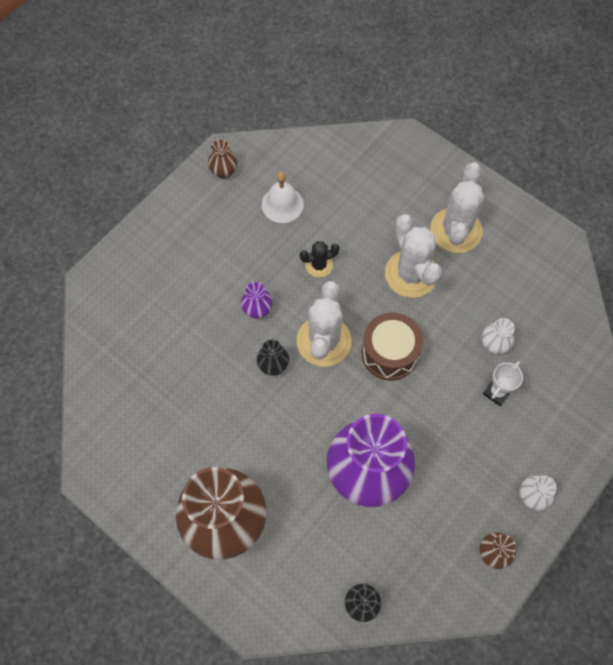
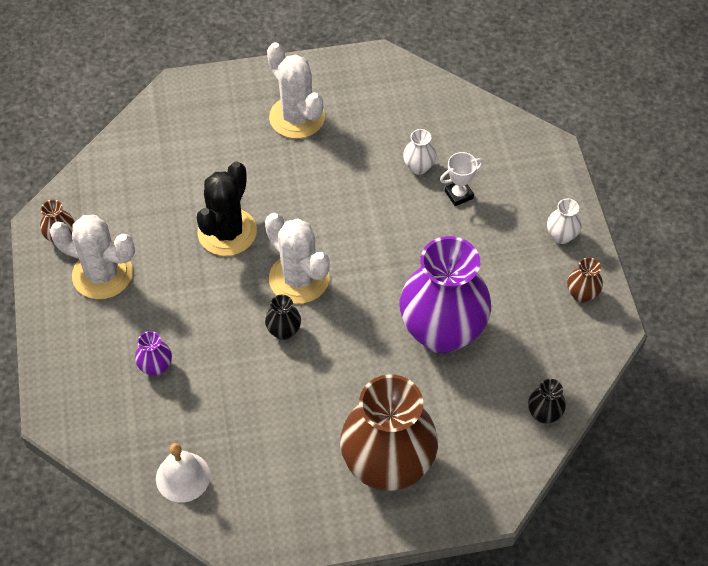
camera: 50 degrees left, 10 degrees down
(257, 310) = (221, 306): purple vase -> purple vase (156, 367)
(282, 204) = (141, 217): white bell -> white bell (183, 477)
(319, 265) = (227, 232): black cactus -> black cactus, size x1.91
(389, 353) = (356, 240): brown drum -> none
(411, 274) = (303, 175): white cactus -> white cactus (102, 274)
(497, 392) = (459, 195): white trophy -> white trophy turned 75 degrees clockwise

